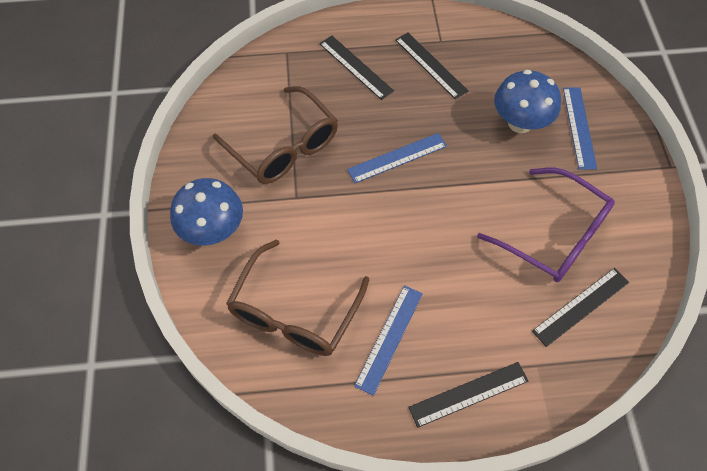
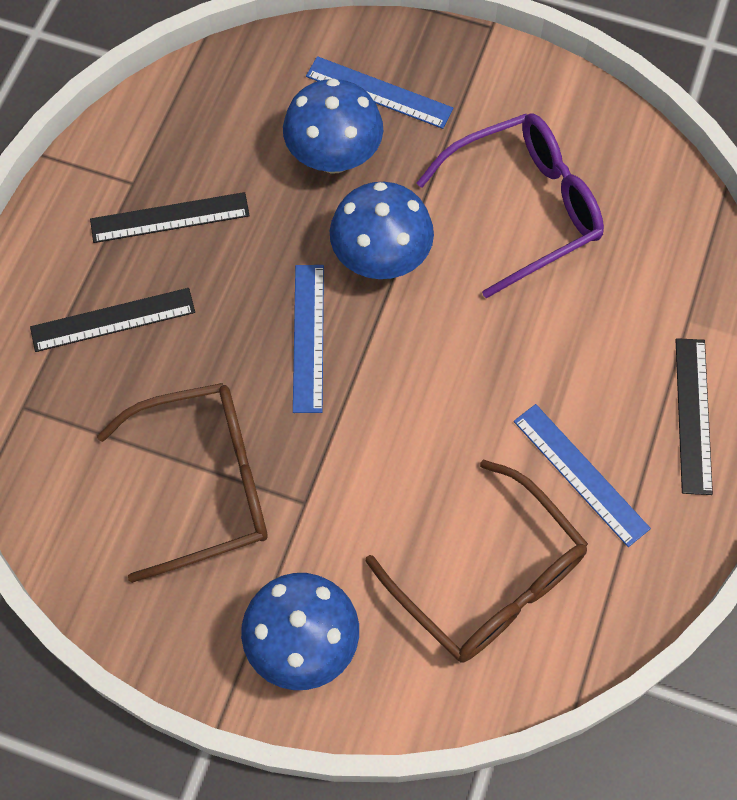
camera: 65 degrees left, 5 degrees up
(469, 173) = (381, 258): none -> blue mushroom
(581, 306) = (634, 231): black ruler -> none

